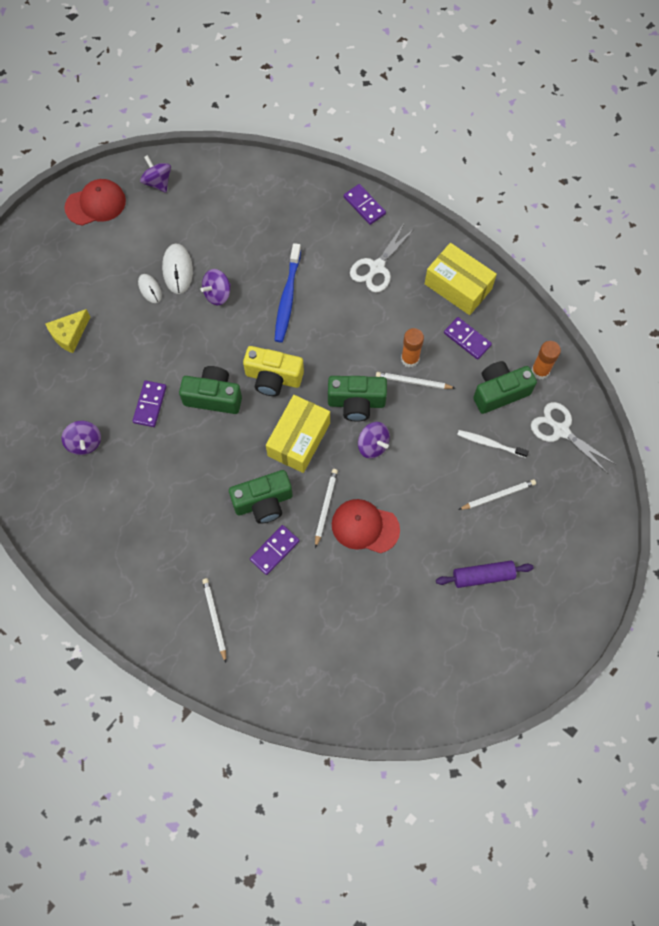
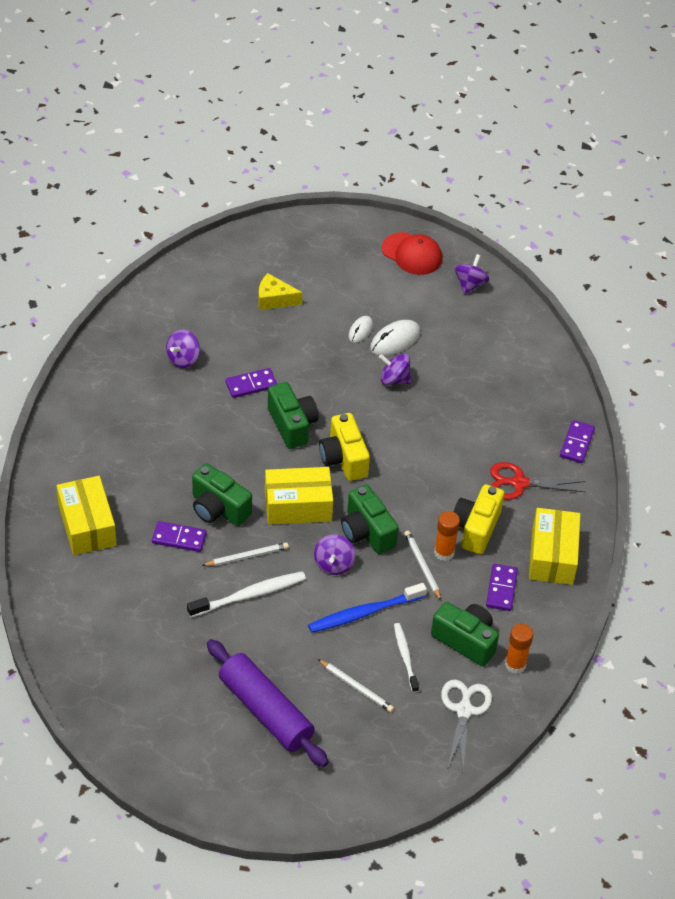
camera: 55 degrees right, 20 degrees down
(215, 619) = (87, 525): white pencil -> yellow box
(287, 297) = (432, 431): blue toothbrush -> blue toothbrush (364, 613)
(365, 527) = (249, 595): red cap -> white toothbrush
(377, 267) = (519, 483): white scissors -> red scissors
(400, 323) = (476, 528): none -> yellow camera
(483, 576) = (265, 711): purple rolling pin -> purple rolling pin, size x1.68

